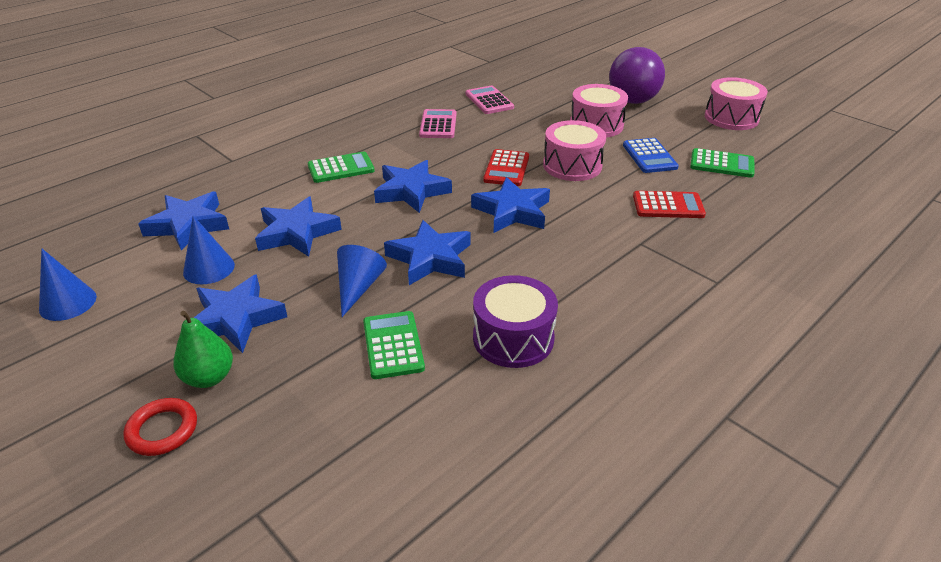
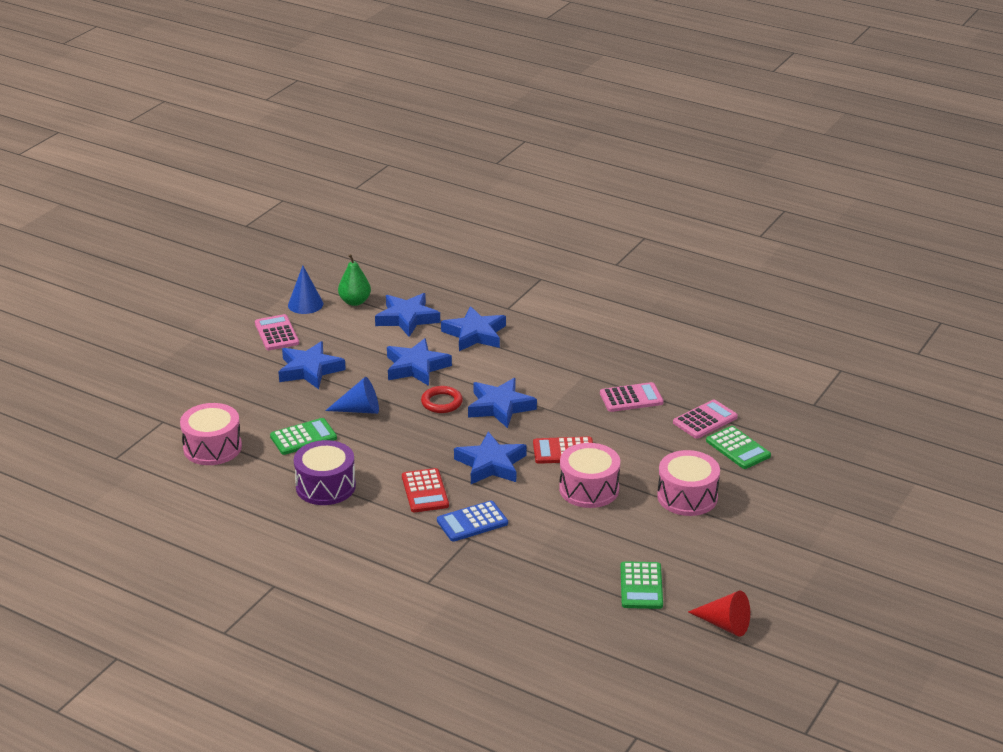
camera: 75 degrees right, 5 degrees down
(114, 340) = (276, 333): none -> pink calculator
(162, 430) = (211, 374): red ring -> red ring (441, 402)
(209, 268) = (359, 343): blue cone -> none
(209, 377) = (254, 376): green pear -> green pear (355, 302)
(341, 168) = (520, 363): green calculator -> green calculator (738, 448)
(430, 258) = (406, 434): blue star -> blue star (475, 334)
(632, 101) = (766, 518): purple ball -> none
(649, 156) = (633, 536): blue calculator -> blue calculator (472, 522)
(668, 206) = (539, 552): red calculator -> red calculator (425, 491)
(731, 118) = (763, 594): pink drum -> pink drum (212, 447)
(771, 138) = (724, 624): none -> red cone

